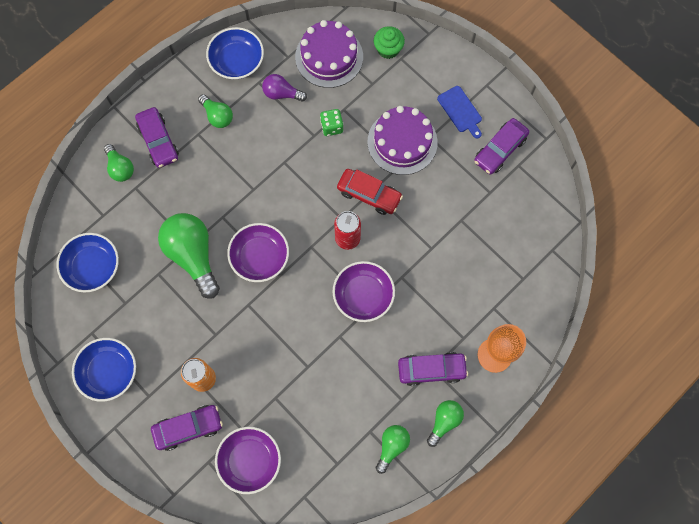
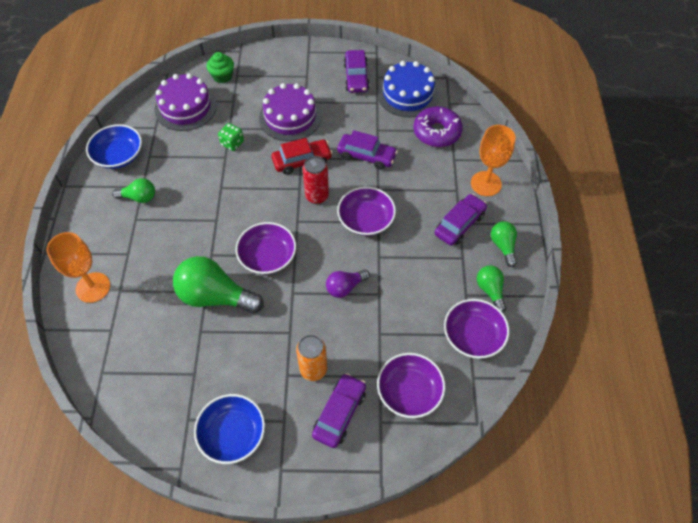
camera: 45 degrees left, 15 degrees down
(92, 267) = (139, 372): blue bowl -> none
(120, 168) = (93, 287): green light bulb -> orange goblet
(158, 141) = (107, 247): purple car -> purple car (366, 156)
(282, 94) = (174, 150): purple light bulb -> purple light bulb (345, 287)
(339, 467) = (473, 335): none -> purple bowl
(460, 111) = (308, 75): blue cutting board -> none
(508, 269) = (437, 132): none -> purple donut
(525, 208) = (407, 94): none -> blue cake

